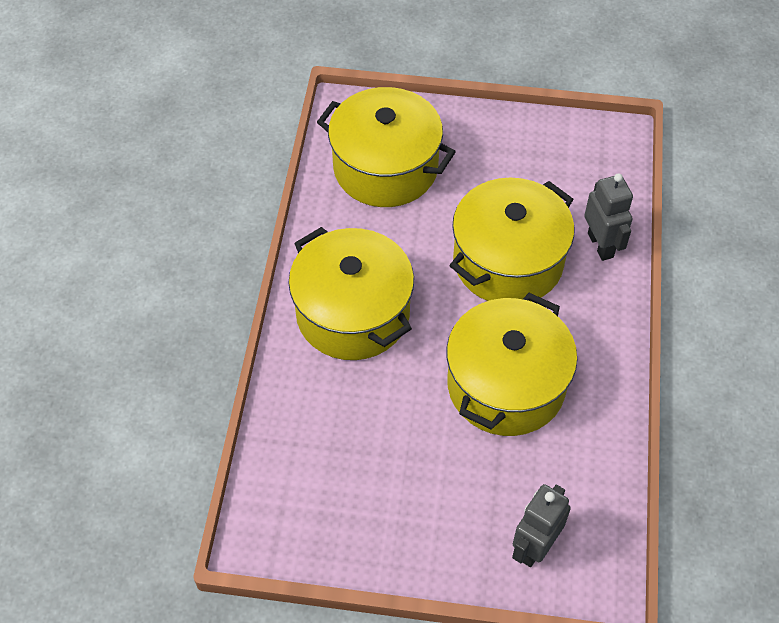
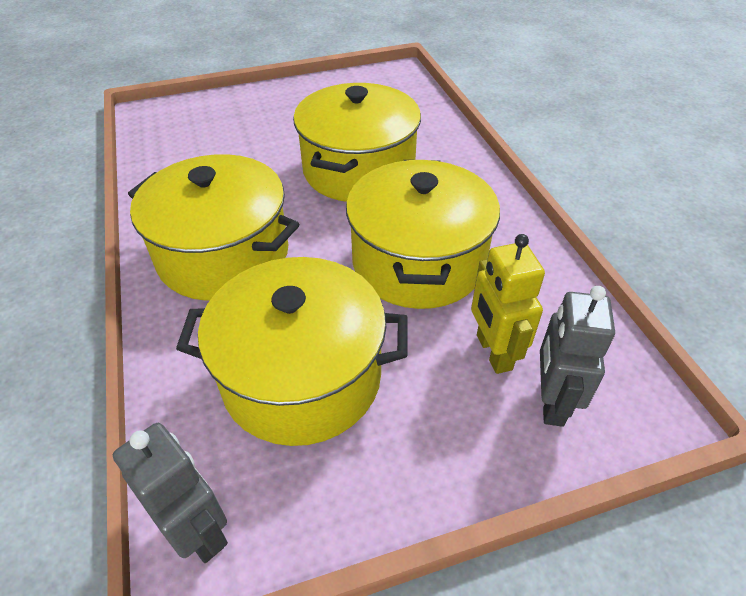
camera: 25 degrees left, 10 degrees down
(385, 168) = (206, 140): yellow pot -> yellow pot (302, 377)
(516, 490) = (493, 352): none -> yellow robot
(601, 245) = (432, 136): grey robot -> grey robot (198, 531)

